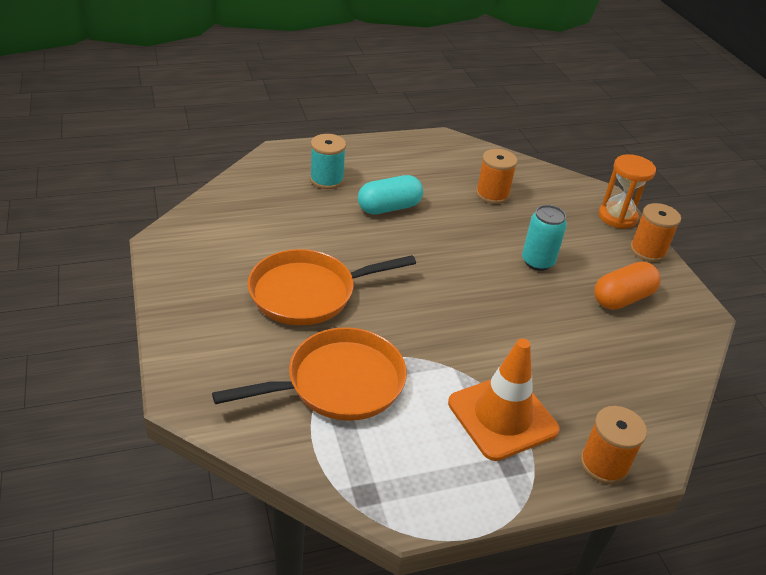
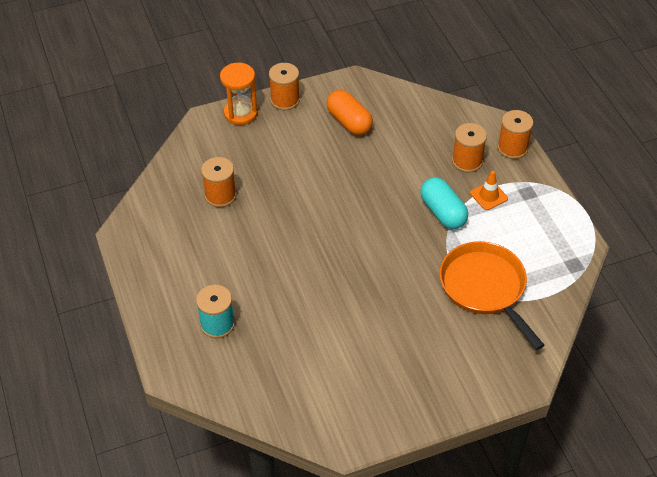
camera: 90 degrees left, 10 degrees up
(308, 293) = (391, 318): orange pan -> none
(389, 207) = (256, 271): turquoise capsule -> turquoise capsule (442, 212)
(502, 416) = (488, 196): orange traffic cone -> orange traffic cone, size x0.49
(537, 262) = (315, 169): turquoise can -> none
(568, 404) = (467, 161): none -> orange spool

